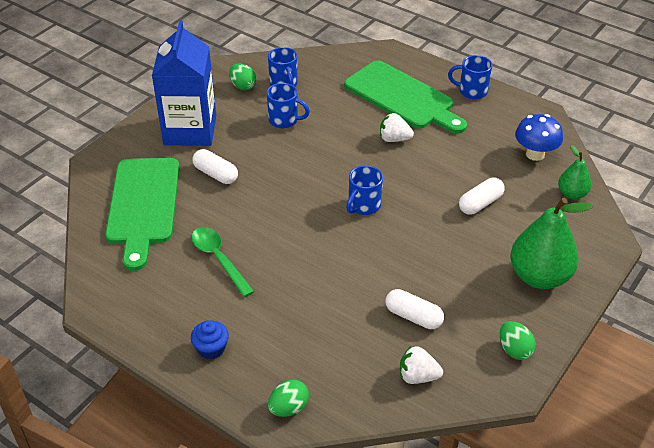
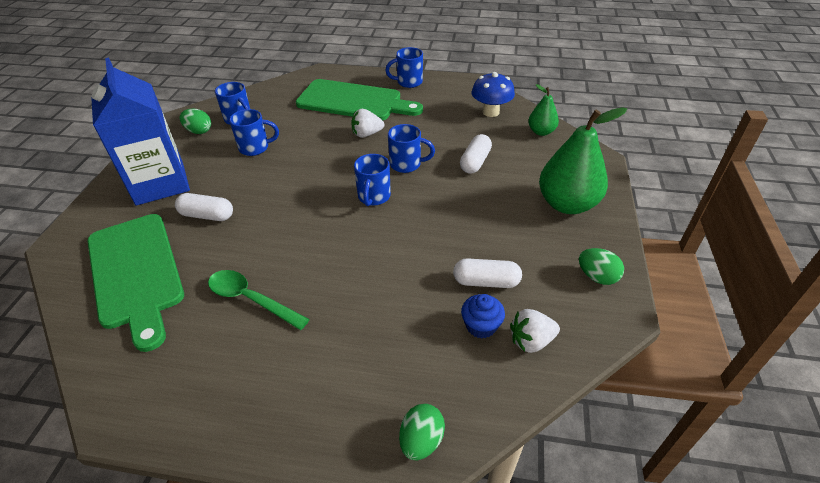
camera: 25 degrees left, 0 degrees up
(211, 348) = (291, 406): blue cupcake -> blue cupcake (481, 326)
(413, 184) = (407, 164): none -> blue mug

